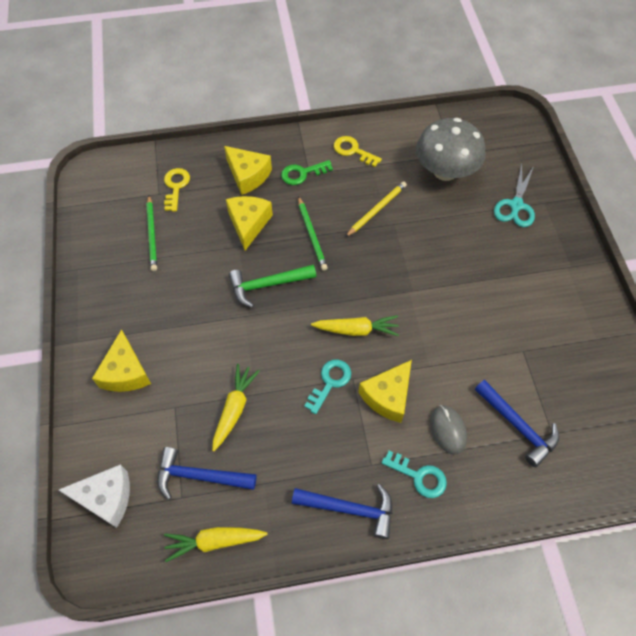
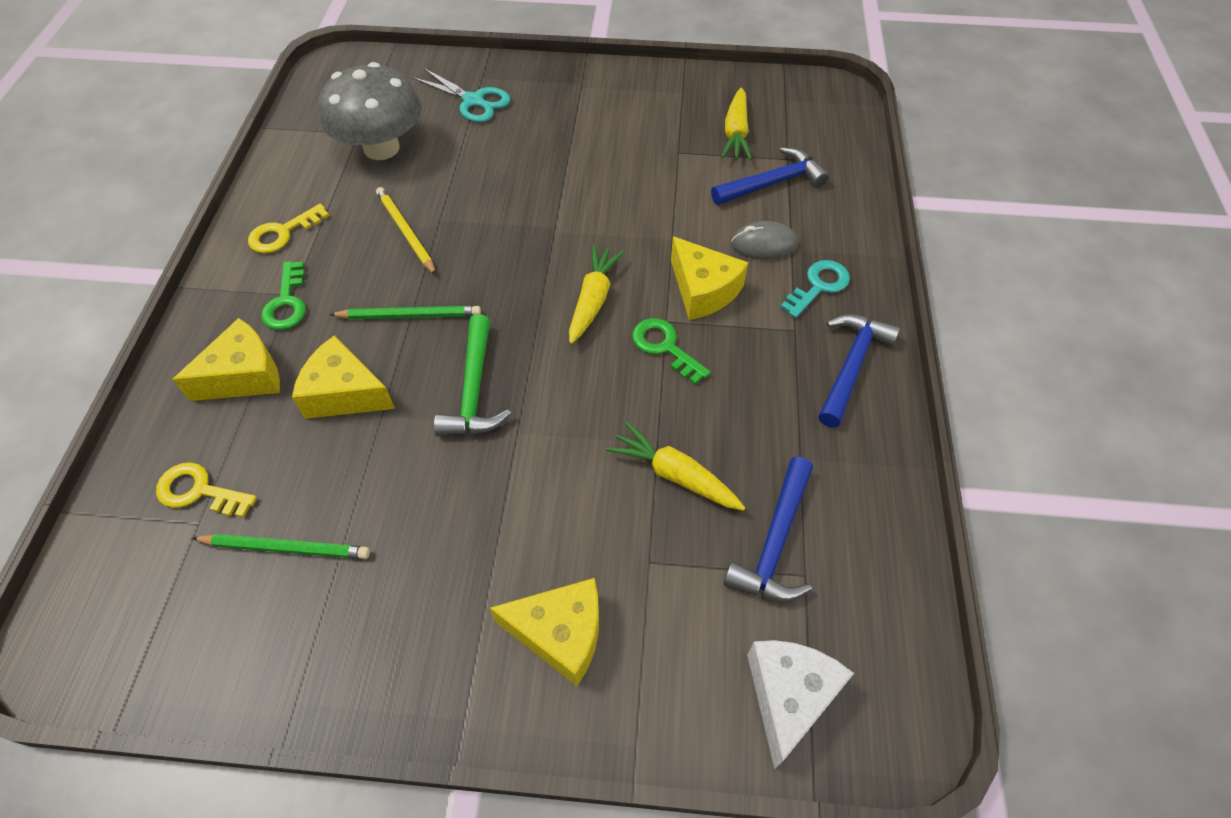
camera: 75 degrees left, 5 degrees down
(214, 541) = (878, 538): yellow carrot -> yellow carrot (735, 133)
(330, 382) = (665, 347): turquoise key -> green key

